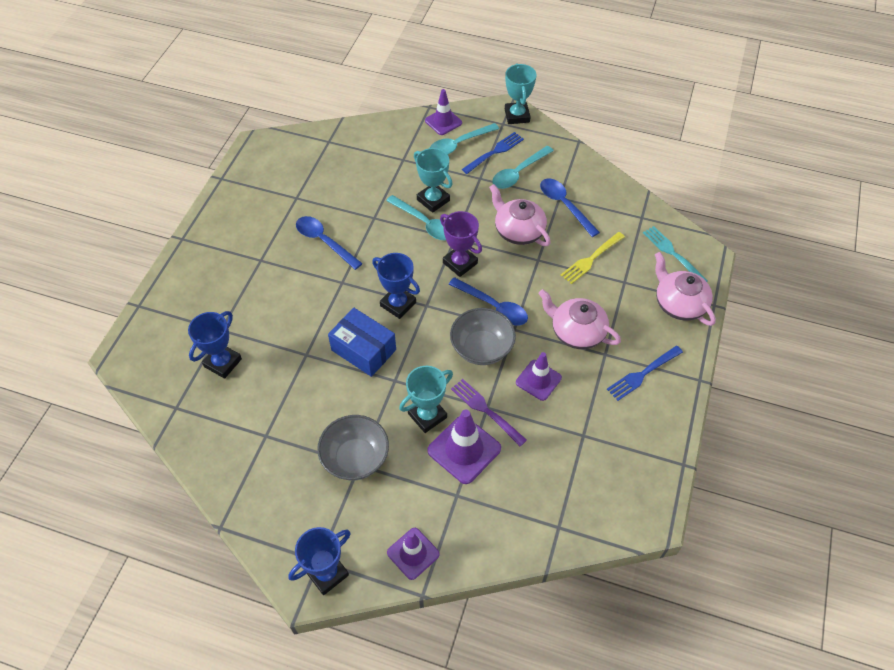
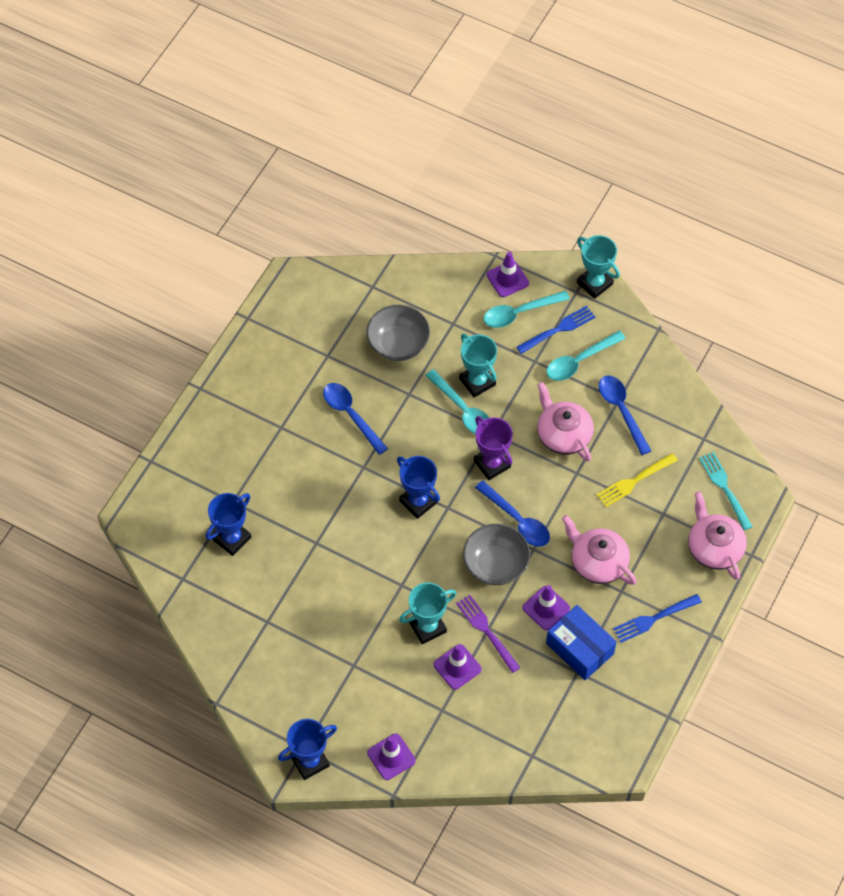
camera: 10 degrees right, 5 degrees up
(355, 458) = (351, 658): grey bowl -> grey bowl (398, 344)
(363, 350) = (375, 547): blue box -> blue box (580, 648)
(464, 449) = (457, 667): purple traffic cone -> purple traffic cone, size x0.66
(517, 116) = (594, 283): turquoise trophy -> turquoise trophy turned 45 degrees counterclockwise

